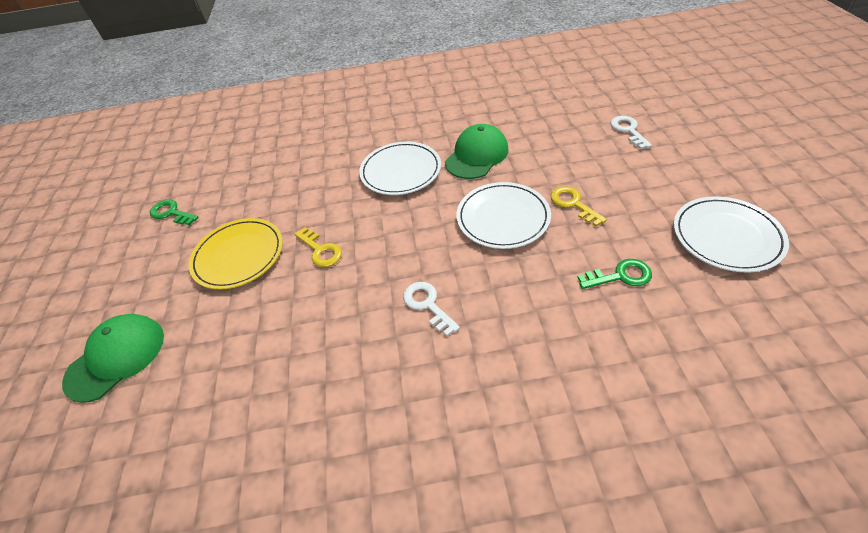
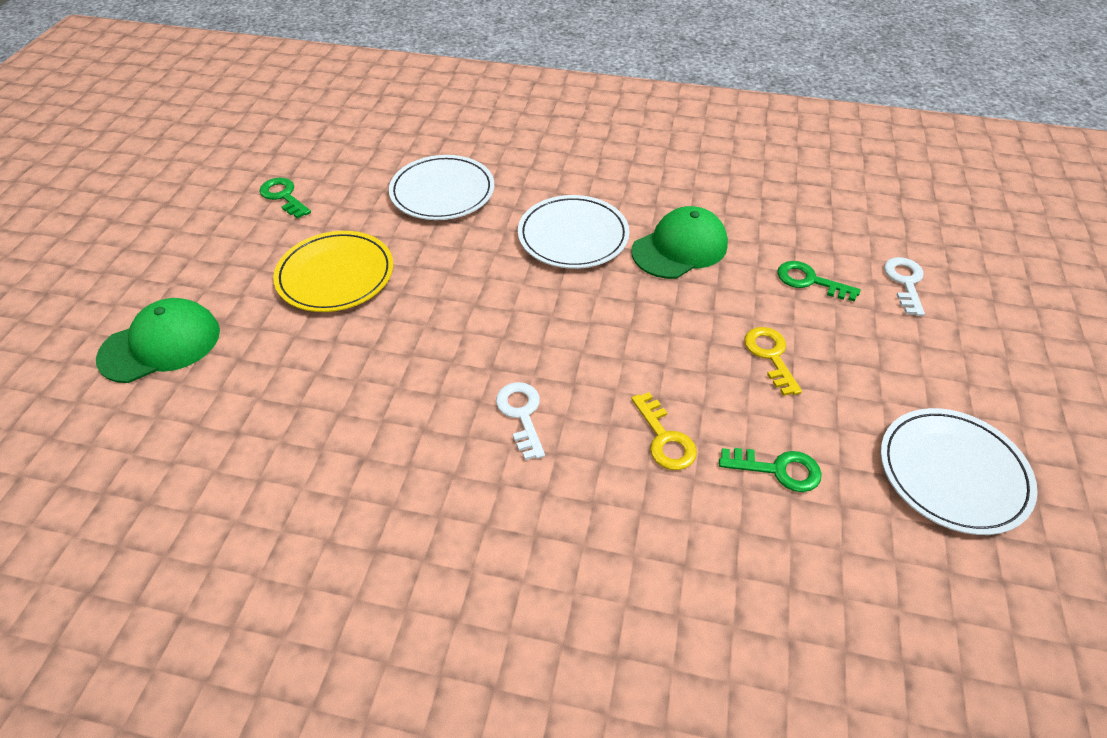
camera: 15 degrees right, 0 degrees up
(320, 250) = (430, 302): yellow key -> yellow key (664, 438)
(503, 218) = (669, 341): white plate -> white plate (442, 192)
(571, 149) = (810, 281): none -> green key

